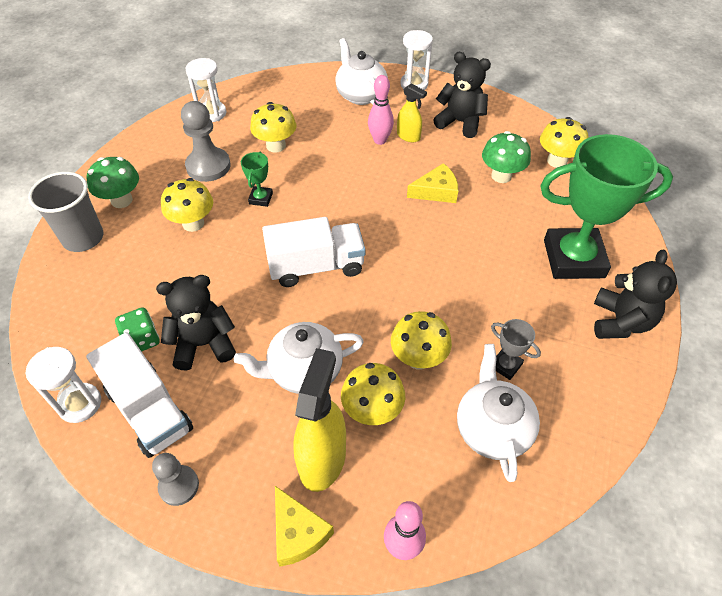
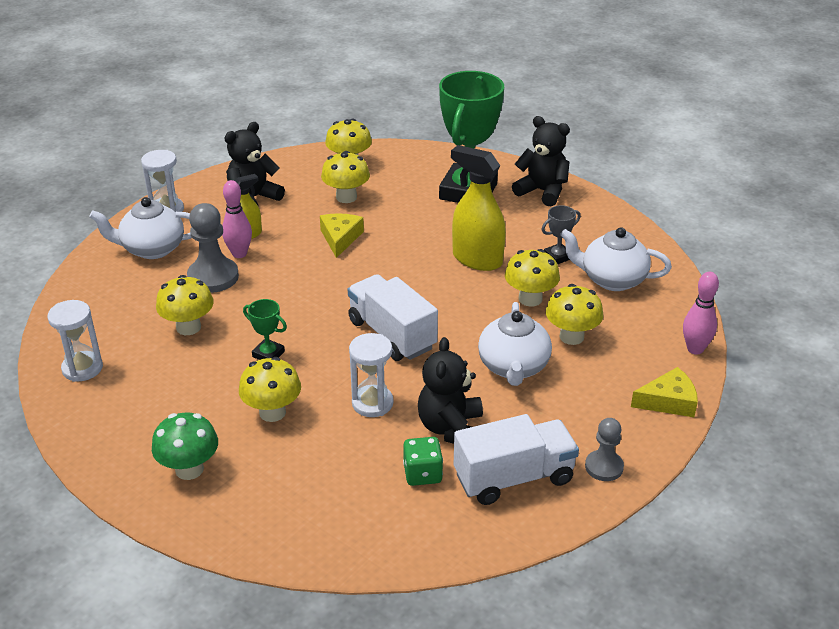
camera: 70 degrees left, 15 degrees down
(80, 404) = (485, 530): white hourglass -> white hourglass (372, 403)
(83, 238) = (234, 511): grey cup -> none
(208, 166) = (182, 386): grey pawn -> grey pawn (213, 277)
(316, 266) = (392, 334): white truck -> white truck turned 45 degrees counterclockwise
(322, 459) = (607, 374): yellow spray bottle -> yellow spray bottle (477, 259)
(501, 176) = (346, 197): green mushroom -> yellow mushroom

